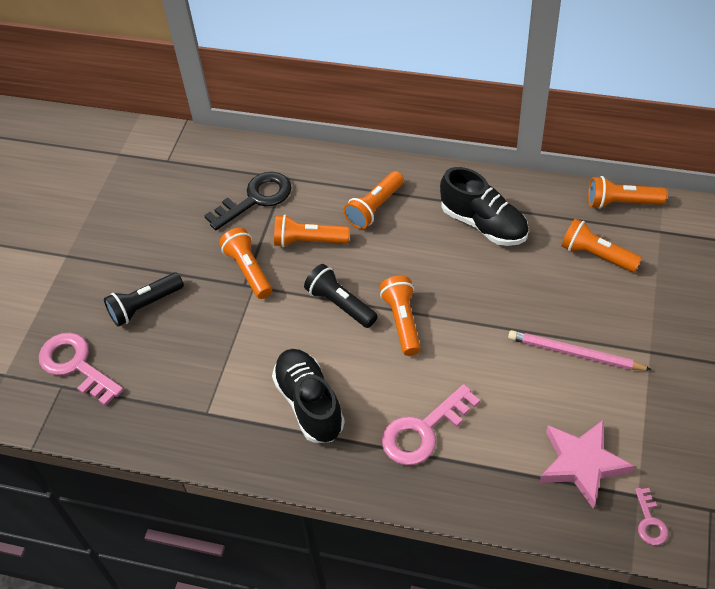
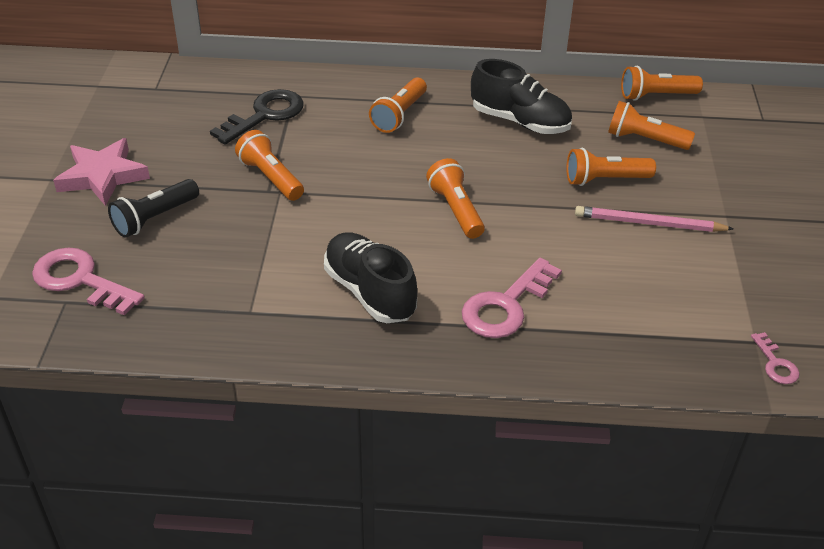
camera: 15 degrees left, 10 degrees down
(308, 241) = (333, 148): orange flashlight -> orange flashlight (605, 180)
(340, 304) = (382, 200): black flashlight -> none
(582, 464) = (687, 319): pink star -> pink star (102, 176)

